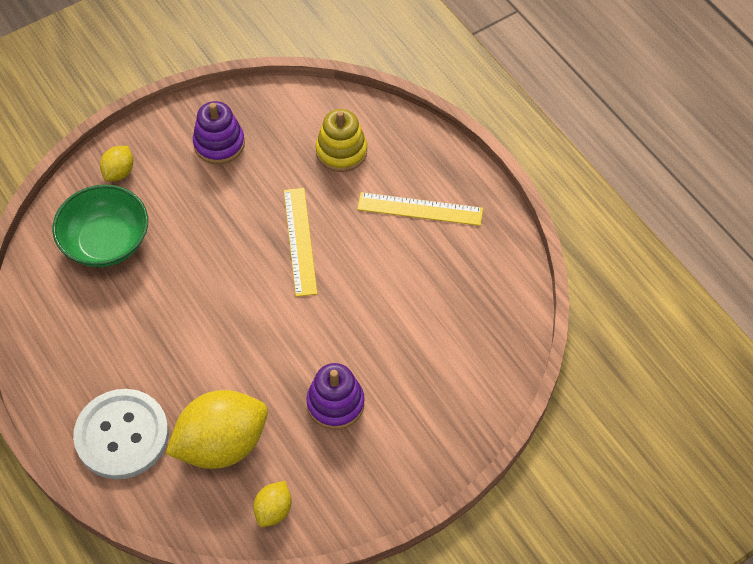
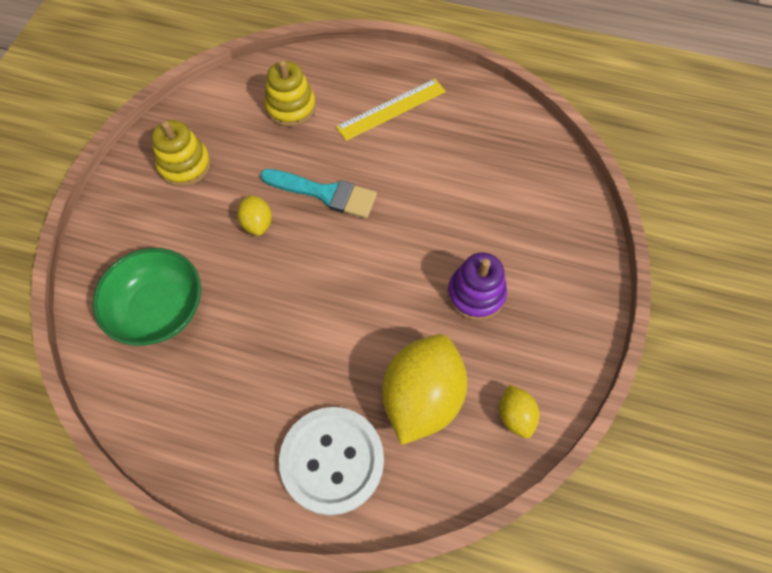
camera: 40 degrees left, 5 degrees up
(119, 172) = (116, 245): yellow lemon -> yellow lemon (257, 223)
(219, 144) = (185, 165): purple stacking toy -> yellow stacking toy
(300, 241) = (325, 193): yellow ruler -> turquoise brush

